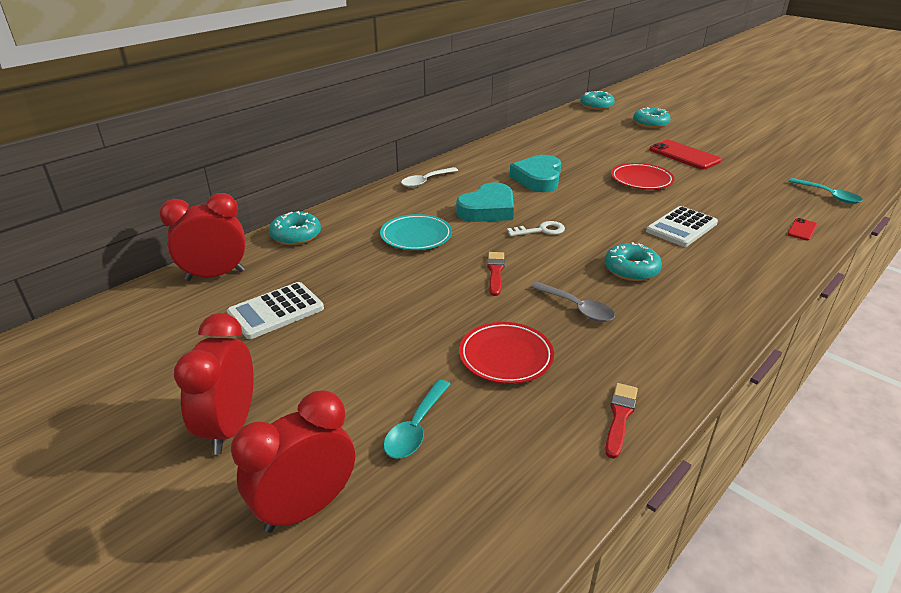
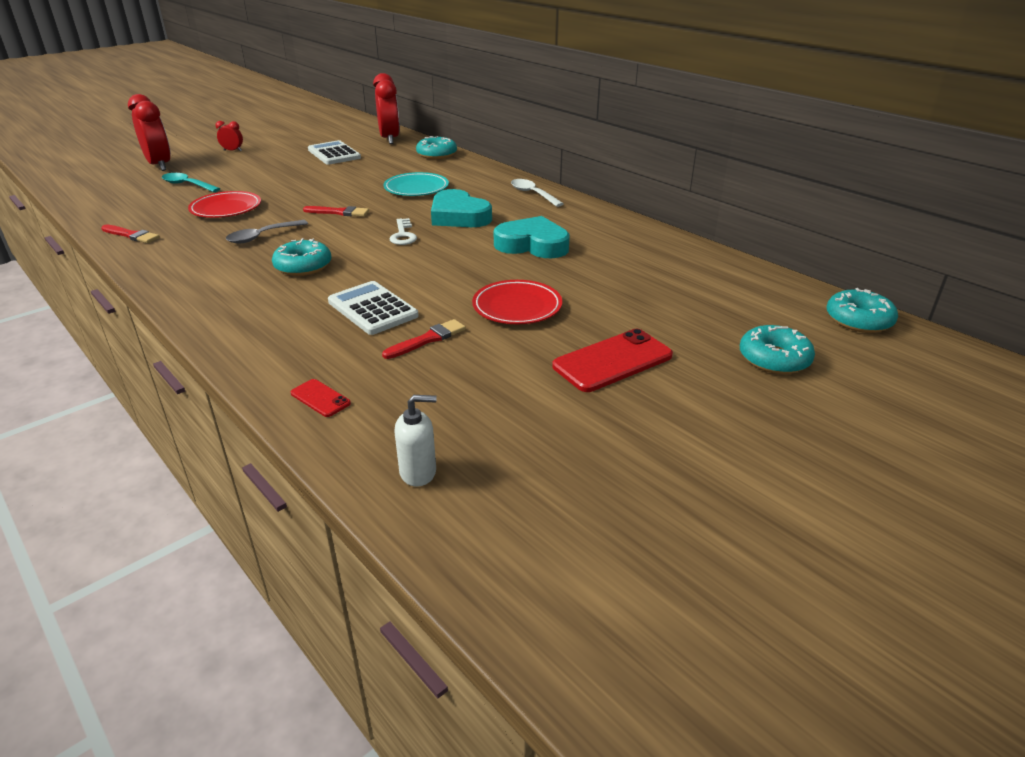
camera: 95 degrees right, 0 degrees up
(230, 427) = (233, 151): red clock -> red clock, size x0.47
(705, 204) = (428, 339): none -> red brush
(828, 195) = (418, 472): turquoise spoon -> white soap dispenser

